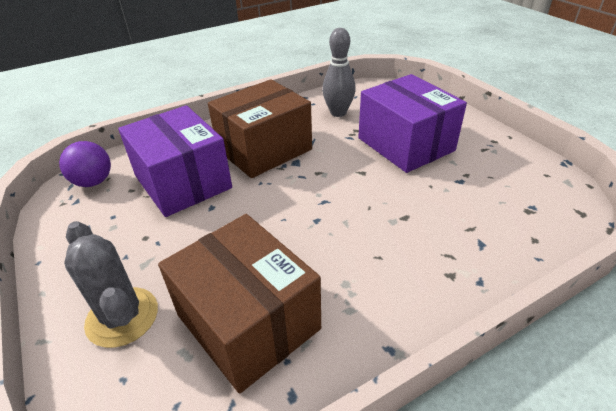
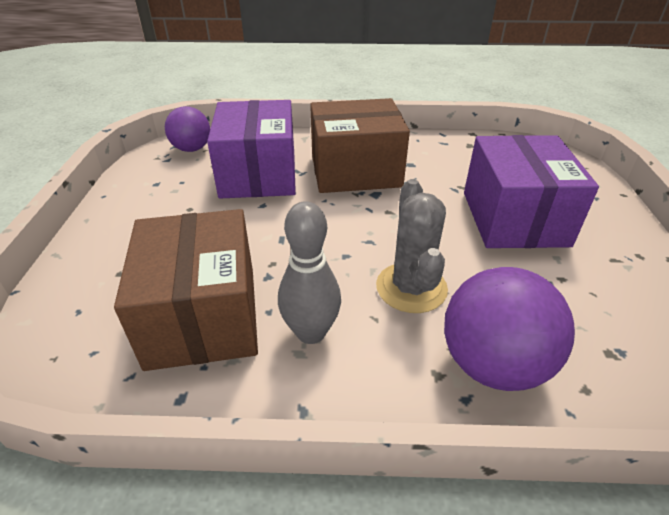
camera: 30 degrees right, 0 degrees up
(122, 317) = (119, 263): grey cactus -> grey cactus (411, 288)
(338, 113) = (465, 160): grey bowling pin -> grey bowling pin (311, 332)
(476, 251) = (492, 364): none -> purple ball

